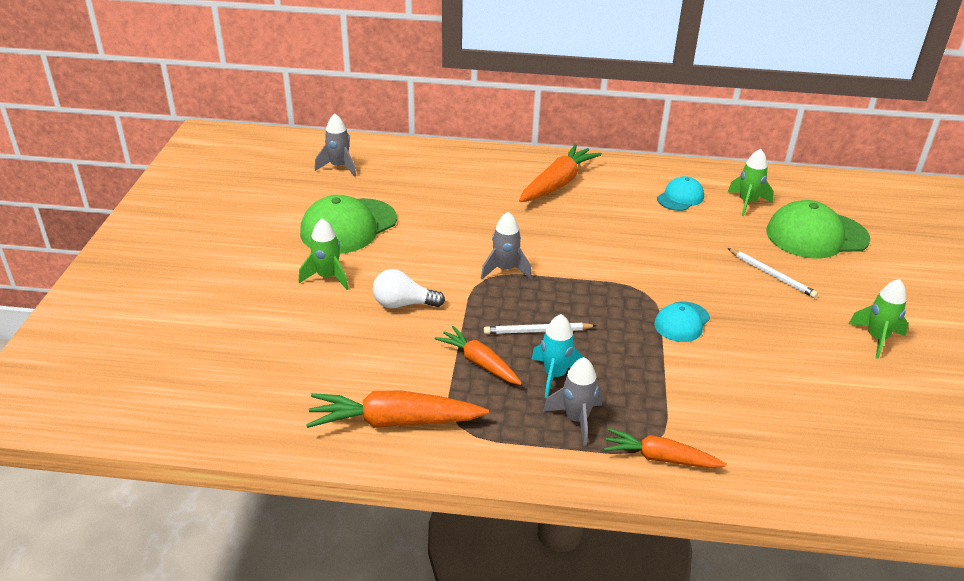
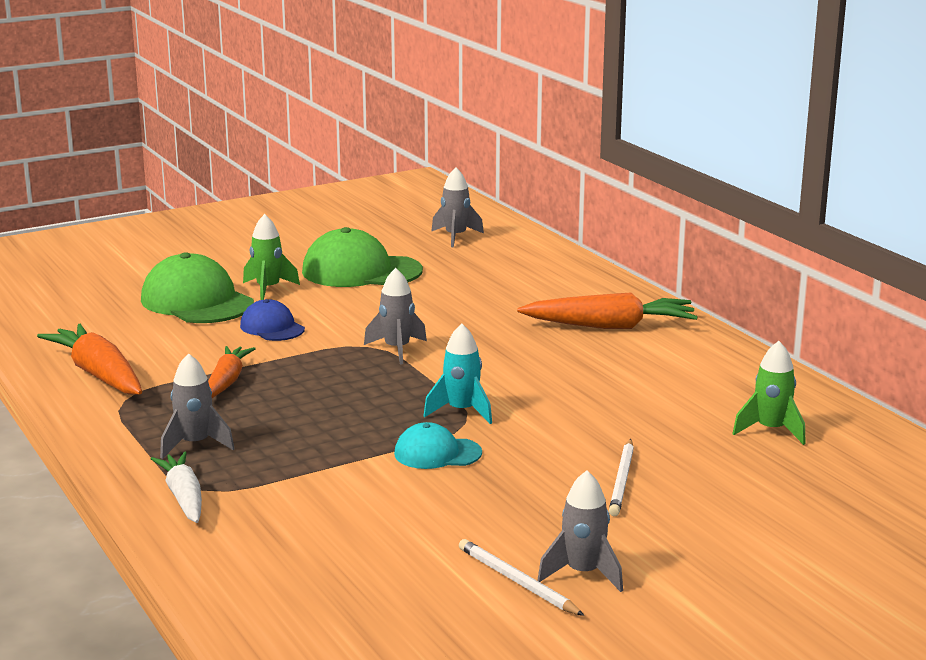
camera: 55 degrees right, 15 degrees down
(403, 304) = (272, 327): white light bulb -> blue cap
(537, 331) = (313, 391): white pencil -> white pencil (517, 581)
(555, 375) = (251, 417): turquoise rocket -> turquoise rocket (461, 411)
(660, 458) = (184, 497): orange carrot -> white carrot
(680, 197) = (706, 391): turquoise cap -> none
(816, 235) = (772, 488): green cap -> green cap (197, 301)
(876, 338) = (583, 573): green rocket -> grey rocket

